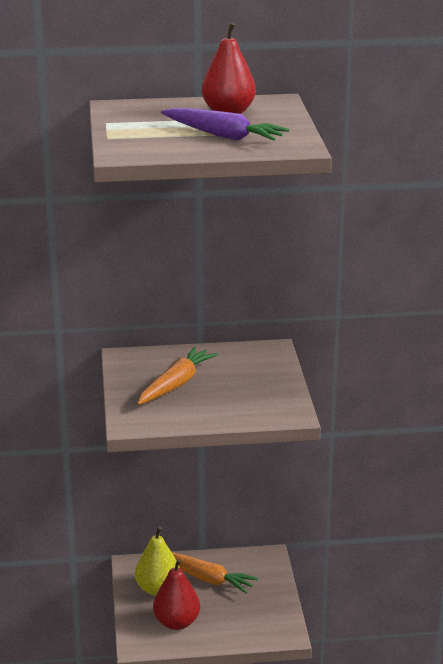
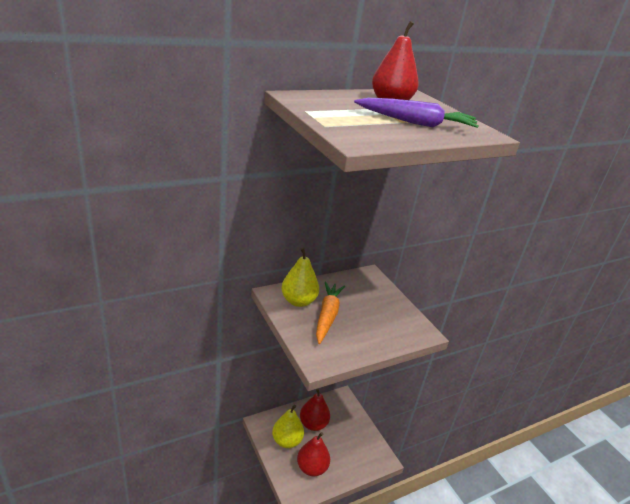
camera: 25 degrees left, 5 degrees up
(150, 366) = (298, 301): none -> yellow pear
(206, 578) = (313, 424): orange carrot -> red pear

